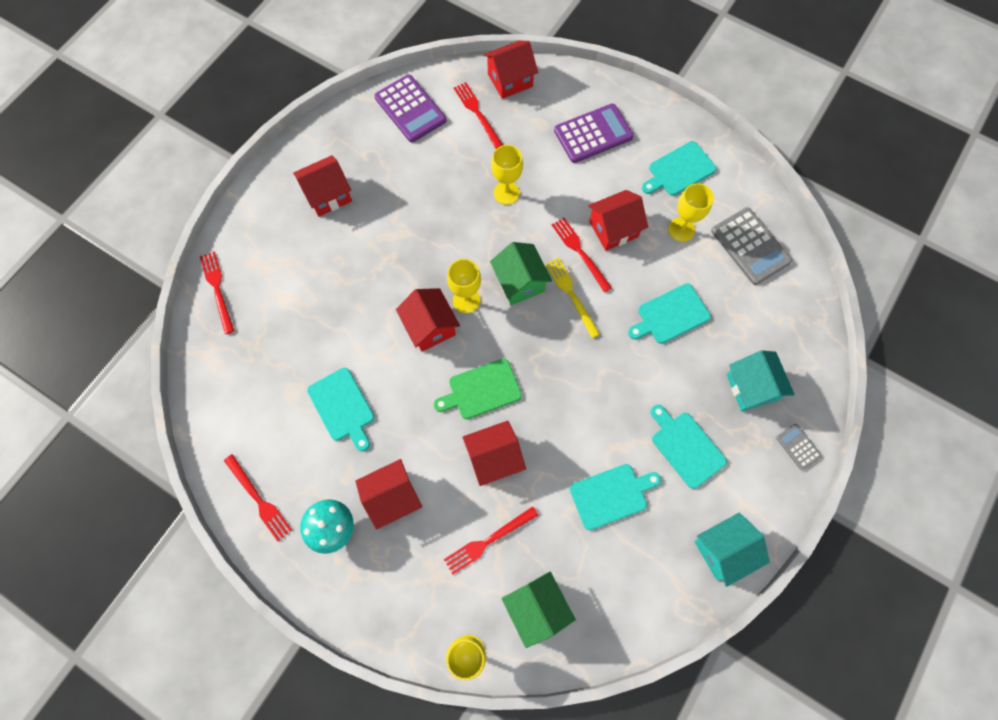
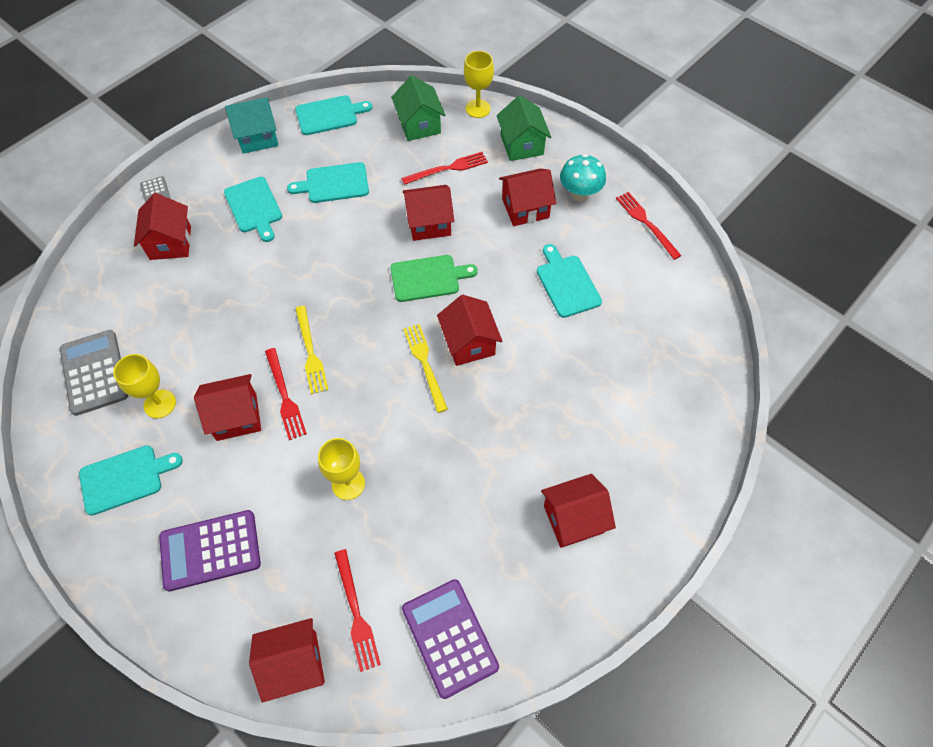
camera: 170 degrees left, 10 degrees down
(217, 289) = (705, 420): red fork -> none
(466, 300) = (425, 364): yellow goblet -> yellow fork
(520, 282) = (362, 374): green house -> green house (521, 145)
(670, 315) = (215, 316): turquoise cutting board -> turquoise cutting board (329, 115)
(751, 387) = (170, 243): turquoise house -> red house

